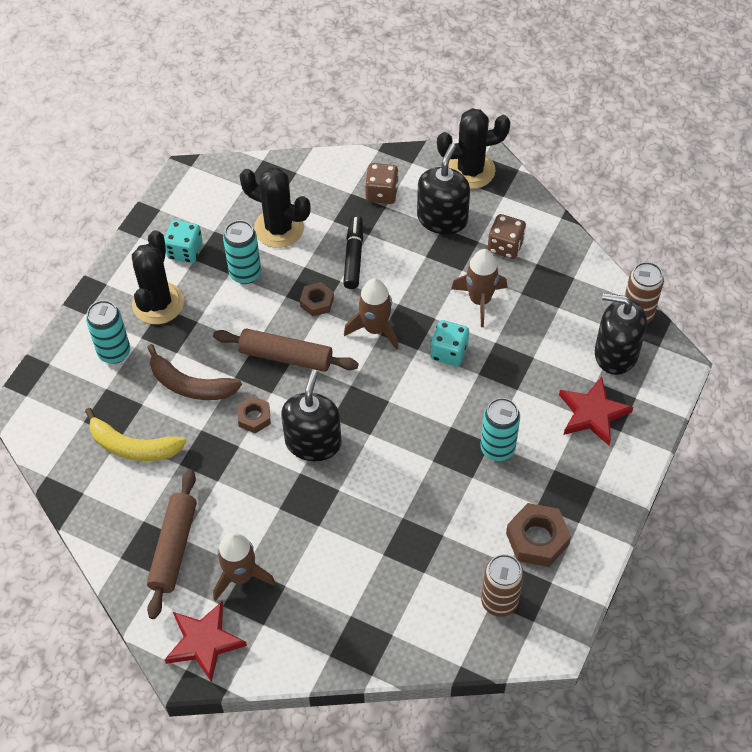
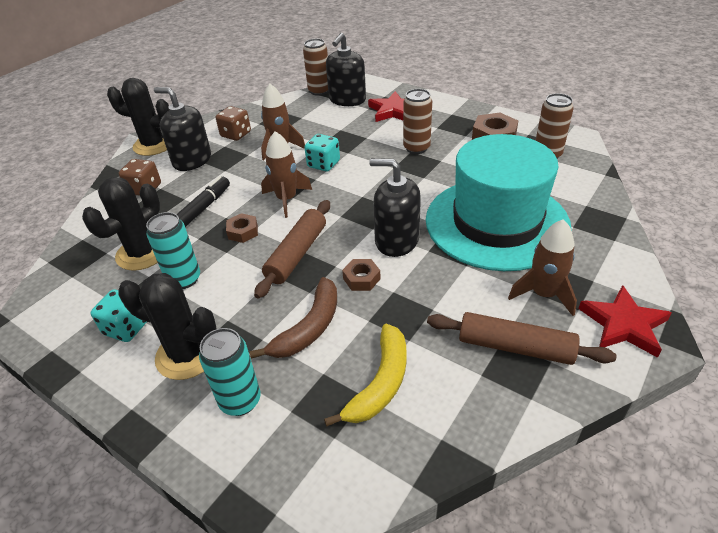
camera: 80 degrees left, 15 degrees down
(350, 537) = (496, 222): none -> turquoise hat
(353, 256) = (203, 208): black marker -> black marker turned 105 degrees clockwise
(470, 170) = (153, 145): black cactus -> black cactus turned 75 degrees counterclockwise
(497, 448) = (416, 148): turquoise can -> brown can

